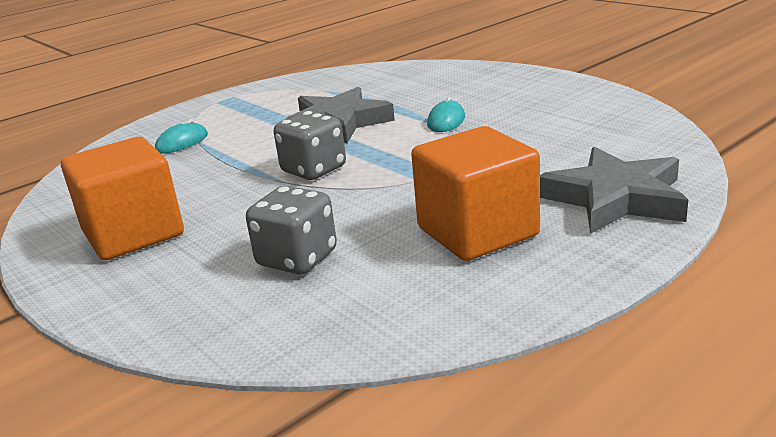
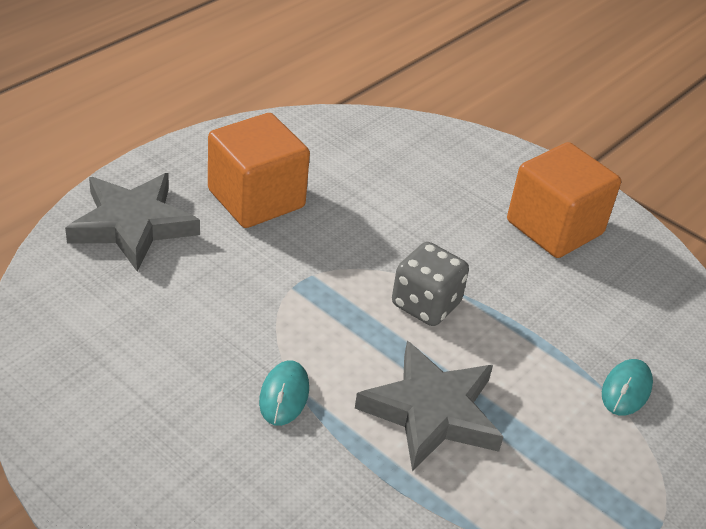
camera: 165 degrees right, 15 degrees up
(297, 258) = (396, 186): grey dice -> none

